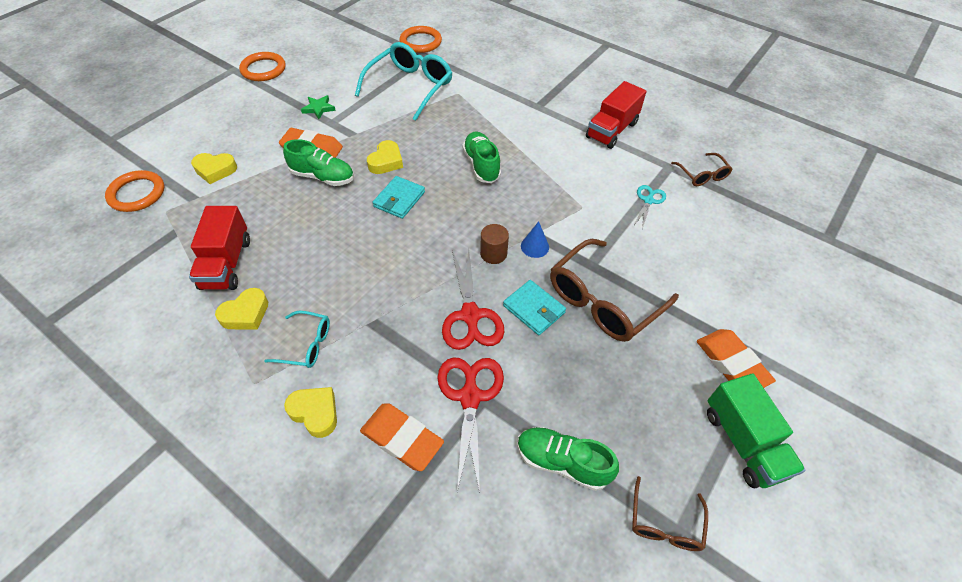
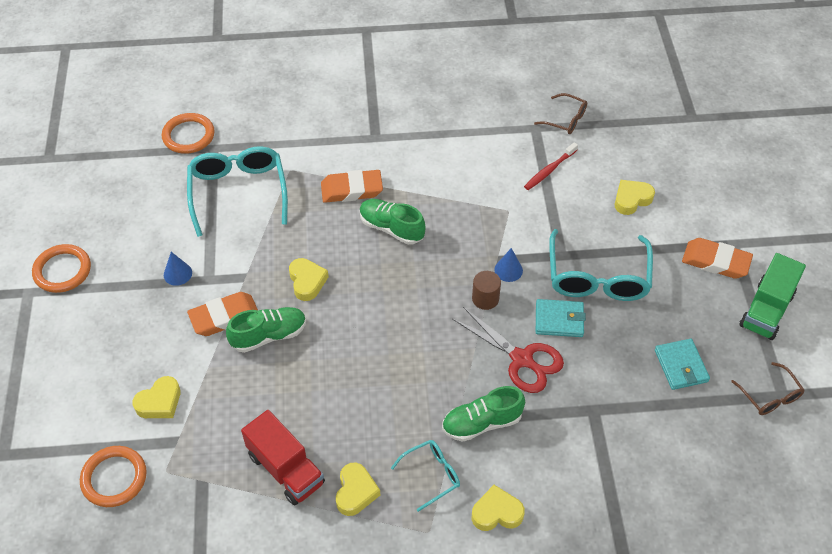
camera: 40 degrees left, 0 degrees up
(318, 108) = (177, 273): green star -> blue cone
(399, 199) = (360, 308): turquoise wallet -> turquoise wallet (681, 366)
(402, 438) = (572, 479): orange eraser -> orange eraser (351, 190)
(470, 396) = (584, 415): red scissors -> none
(562, 462) = (682, 409): green shoe -> green shoe (482, 423)
(603, 301) = (597, 277): brown glasses -> turquoise glasses
(611, 130) = (460, 122): red truck -> none
(648, 200) = (549, 170): turquoise scissors -> red toothbrush
(699, 264) = (631, 199): none -> yellow heart
(743, 442) = (766, 310): green truck -> green truck turned 90 degrees clockwise

